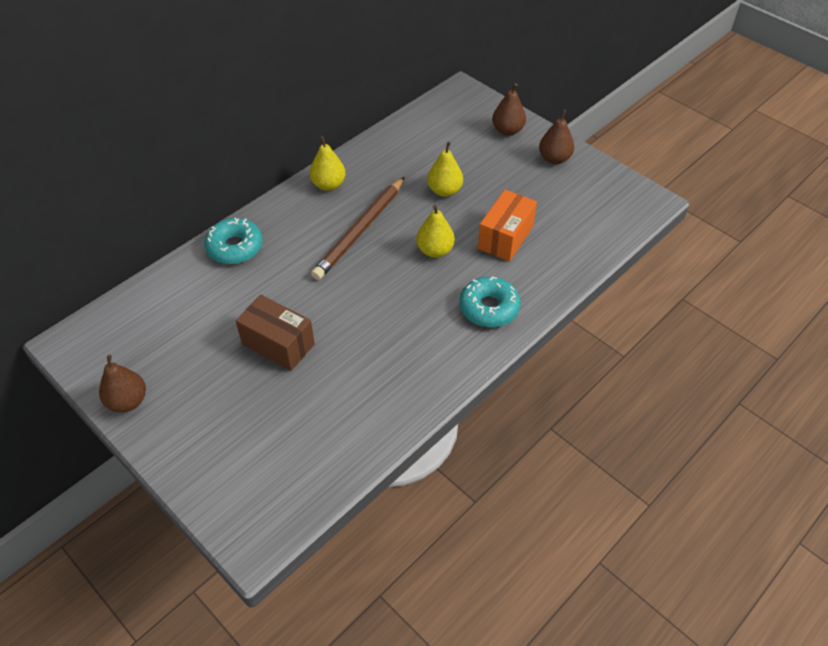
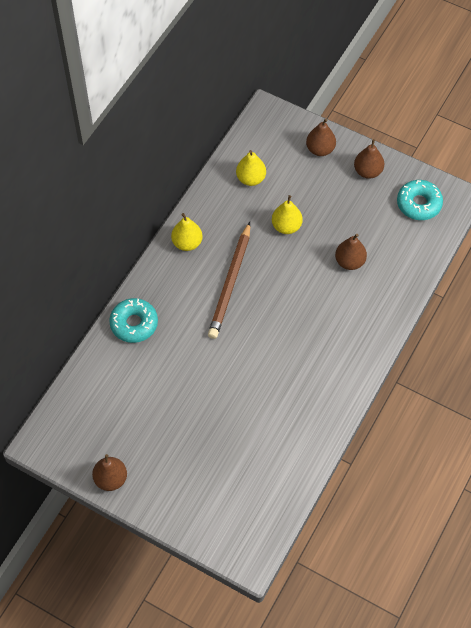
camera: 15 degrees left, 10 degrees up
(278, 344) = (205, 403): brown box -> none
(435, 250) = (297, 288): yellow pear -> yellow pear (250, 179)
(489, 308) = (356, 331): turquoise donut -> turquoise donut (419, 204)
(505, 237) = (349, 262): orange box -> brown pear

